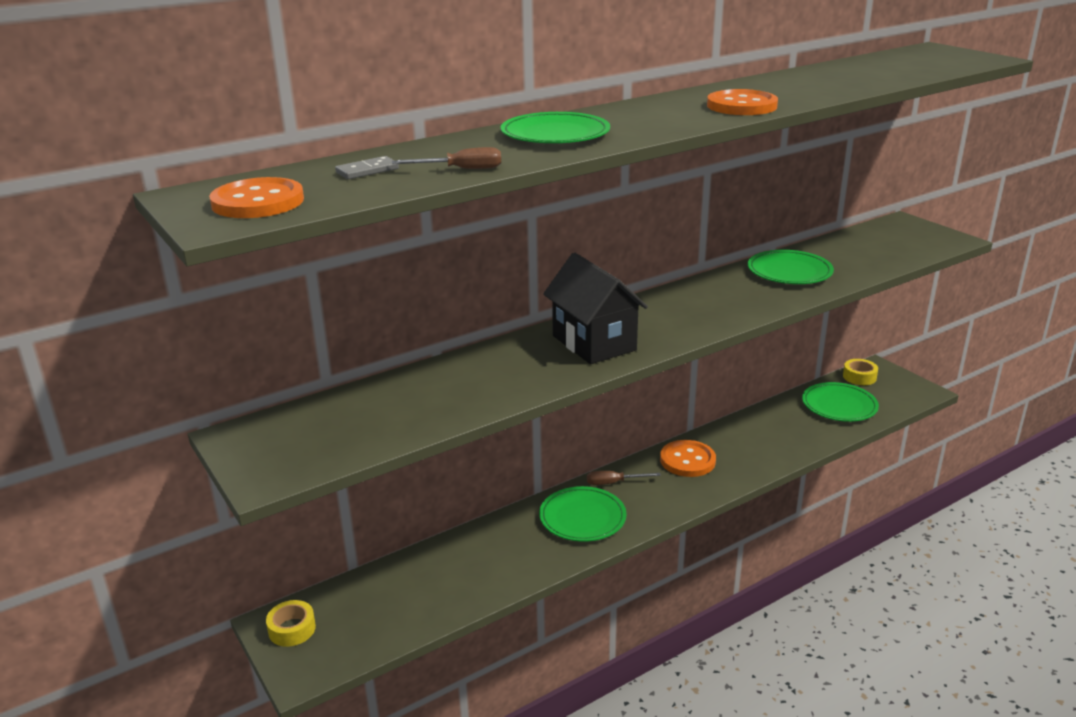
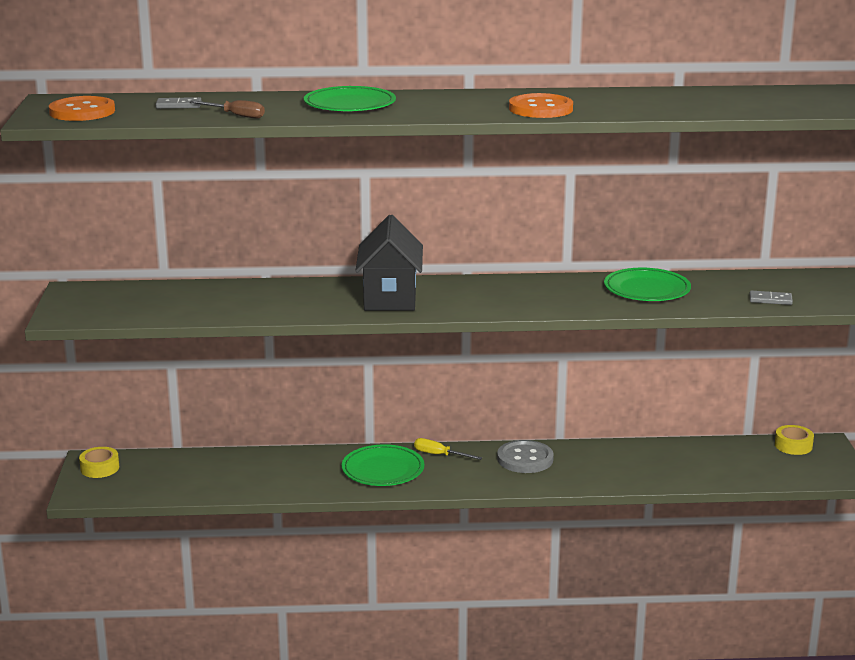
camera: 30 degrees right, 5 degrees down
(614, 483) = (439, 455): brown screwdriver -> yellow screwdriver
(687, 460) = (525, 459): orange button -> grey button
(839, 405) = (734, 461): green plate -> none
(890, 256) = (770, 300): none -> grey domino

